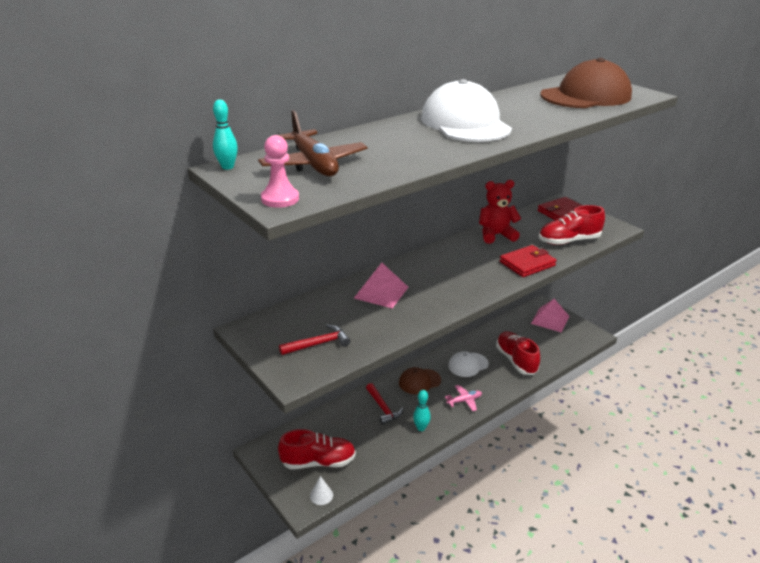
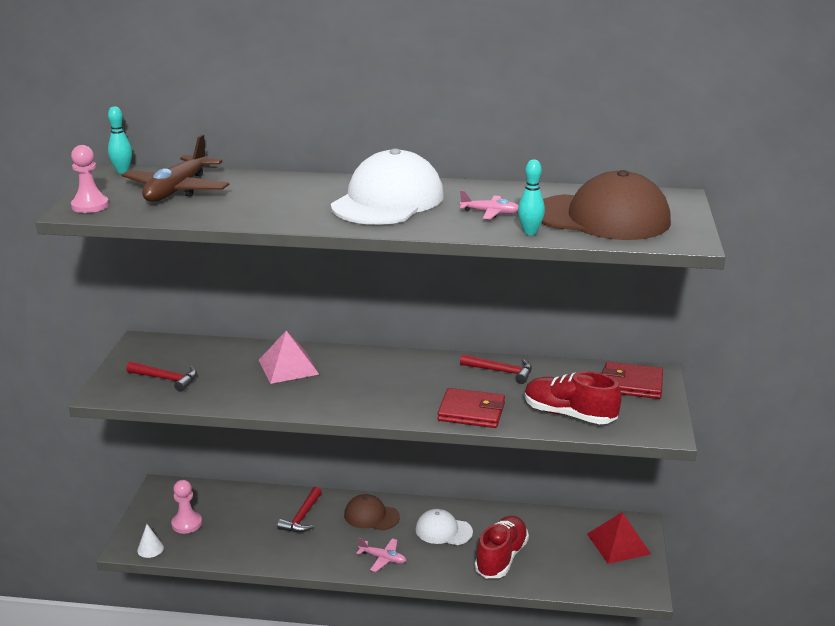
camera: 45 degrees right, 5 degrees down
(318, 462) = (187, 524): red shoe -> pink pawn
(421, 428) = (305, 554): turquoise bowling pin -> turquoise bowling pin (530, 232)
(496, 235) = (501, 371): red teddy bear -> red hammer
(534, 111) = (490, 213): none -> pink plane
(550, 319) = (618, 544): pink pyramid -> red pyramid

